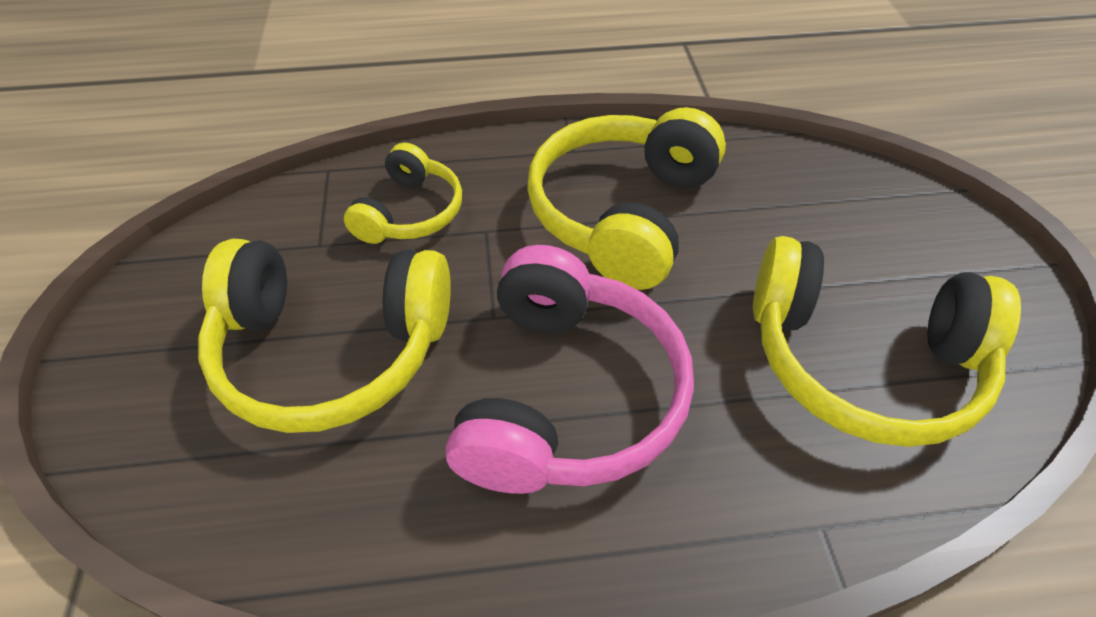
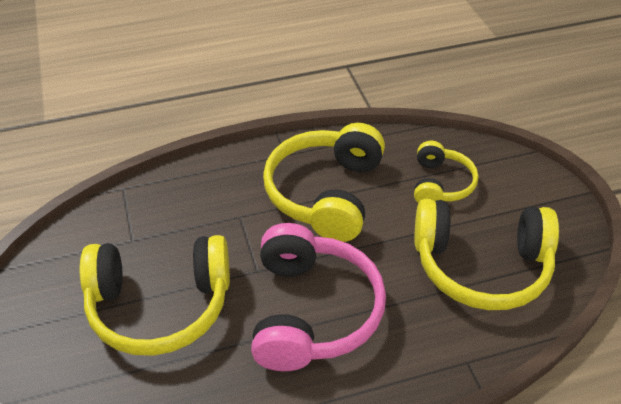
camera: 10 degrees left, 5 degrees down
(410, 212) = (187, 211): yellow headphones -> yellow headphones (440, 184)

